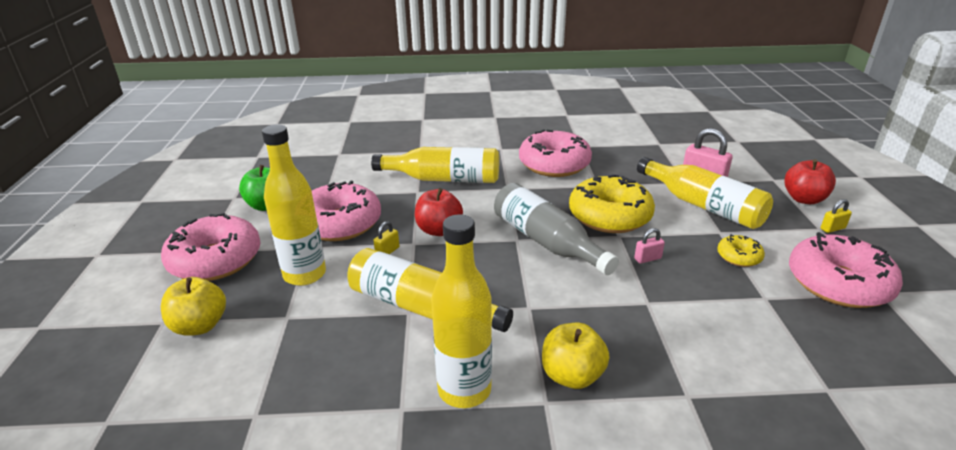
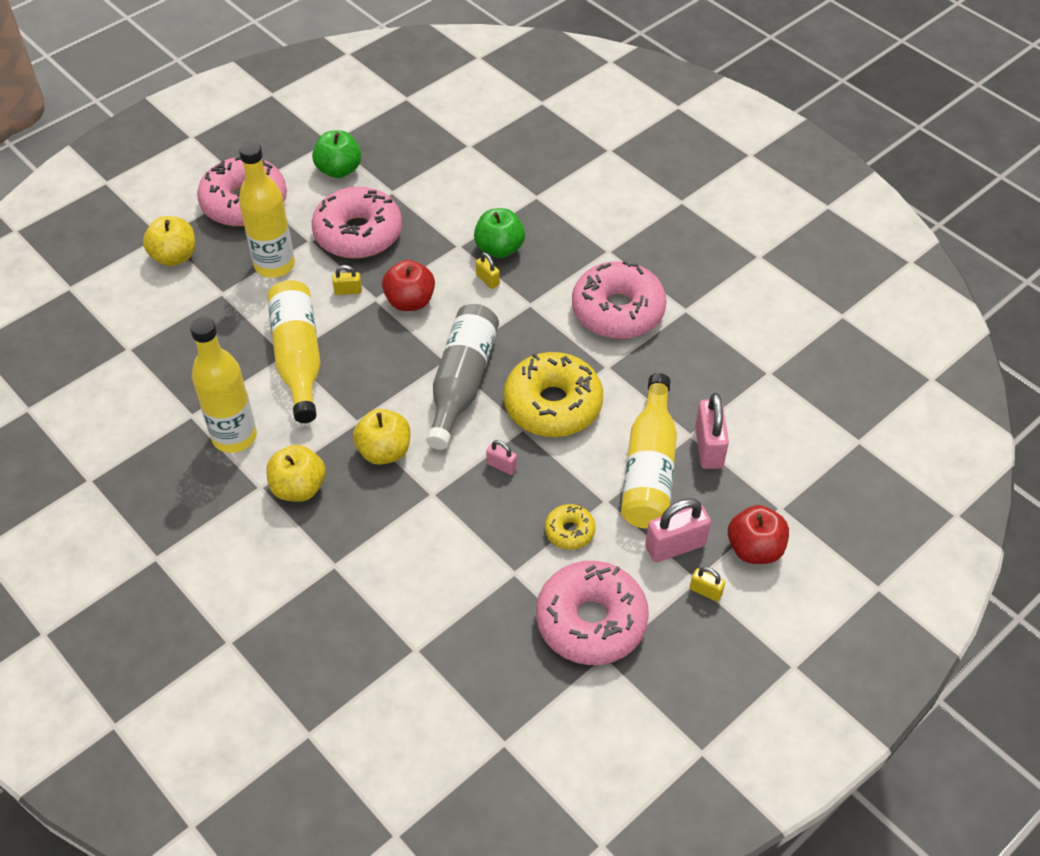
camera: 50 degrees right, 20 degrees up
(443, 179) = (499, 248): yellow bottle -> green apple
(464, 194) = (487, 280): none -> yellow padlock
(577, 307) = (384, 451): none -> yellow apple
(782, 223) = (675, 546): none -> pink padlock

